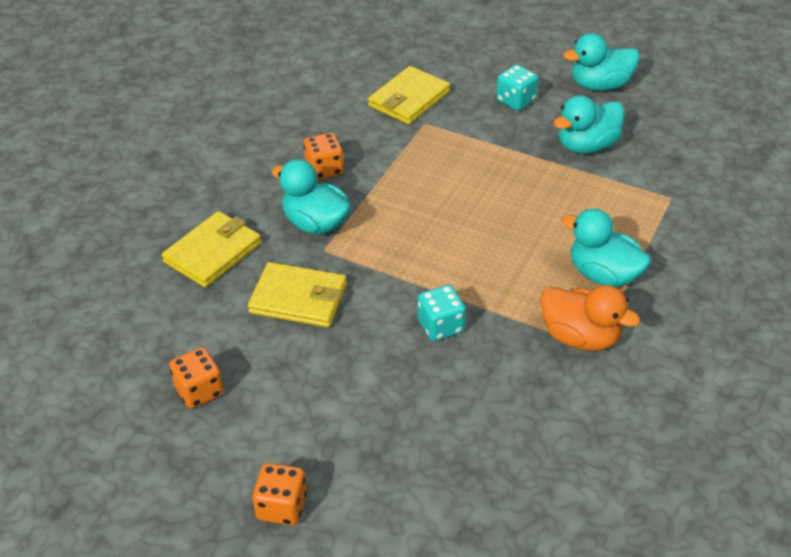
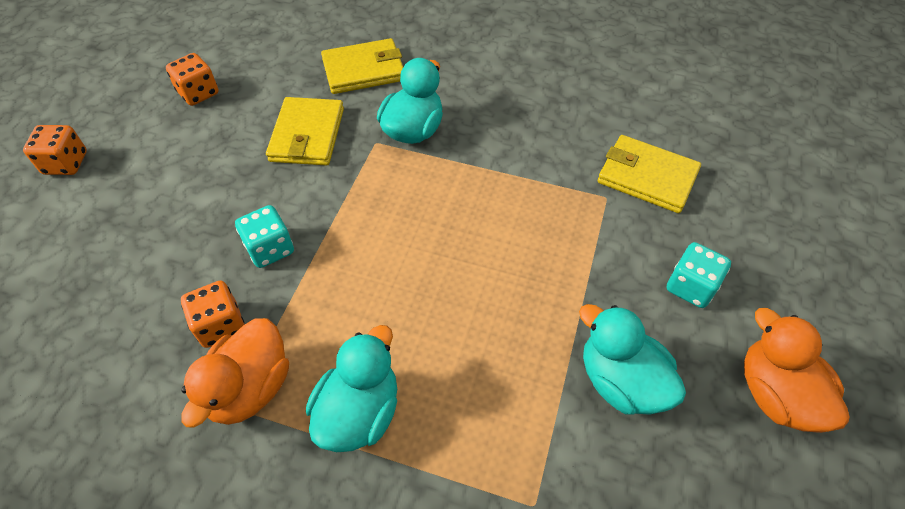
camera: 80 degrees right, 10 degrees up
(213, 252) = (364, 70): yellow wallet -> yellow wallet turned 45 degrees counterclockwise
(324, 169) = (498, 124): orange dice -> orange dice (220, 325)
(600, 85) = (776, 394): turquoise duck -> orange duck

